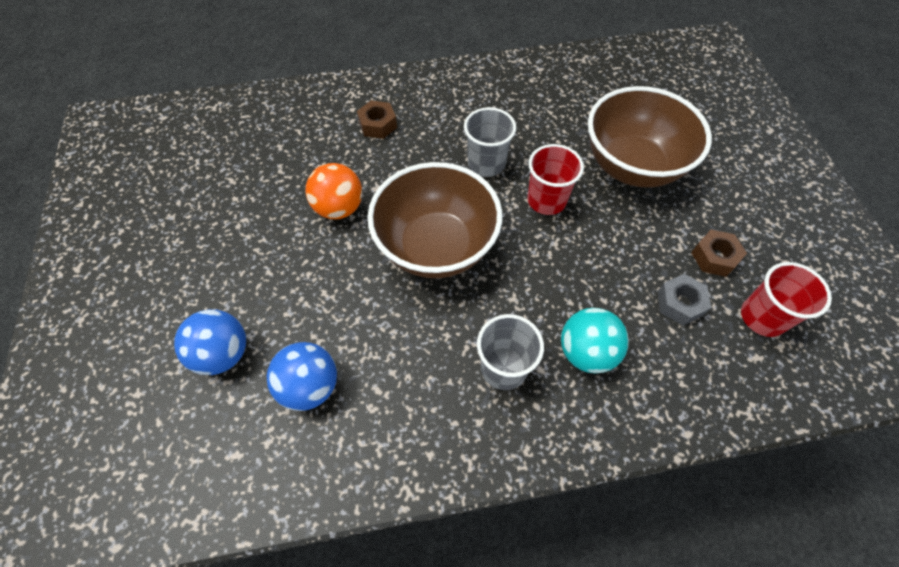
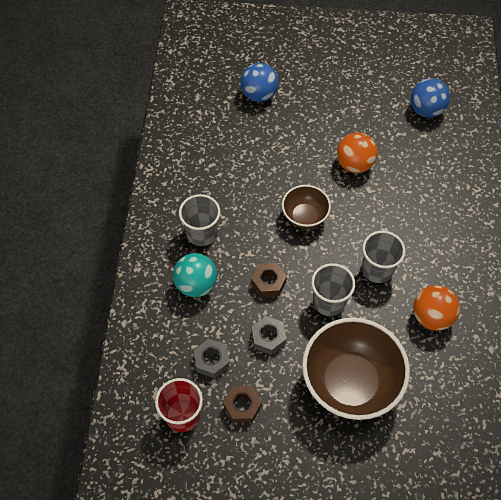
camera: 105 degrees right, 0 degrees up
(310, 386) = (224, 133): blue ball -> blue ball (426, 110)
(378, 125) = (435, 202): brown nut -> brown nut (268, 283)
(436, 247) = (304, 216): brown bowl -> brown bowl, size x0.53
(525, 113) = (431, 317): none -> orange ball
(546, 200) = (329, 302): red cup -> grey cup
(619, 250) = (268, 338): none -> grey nut

